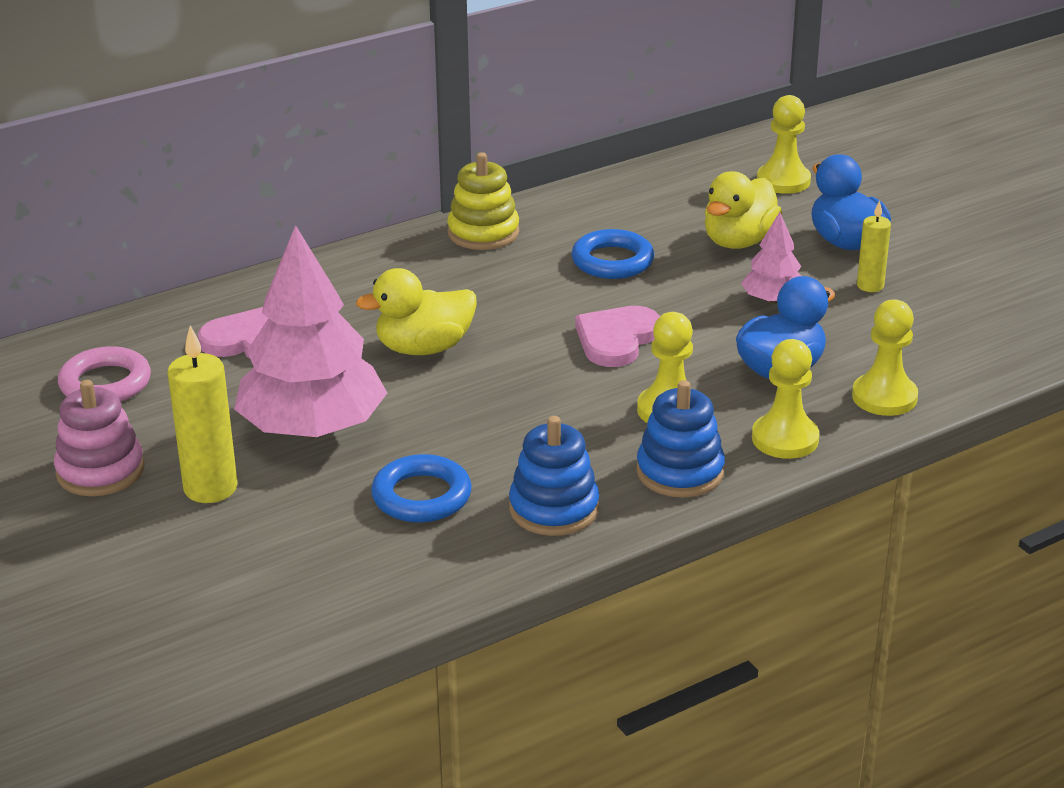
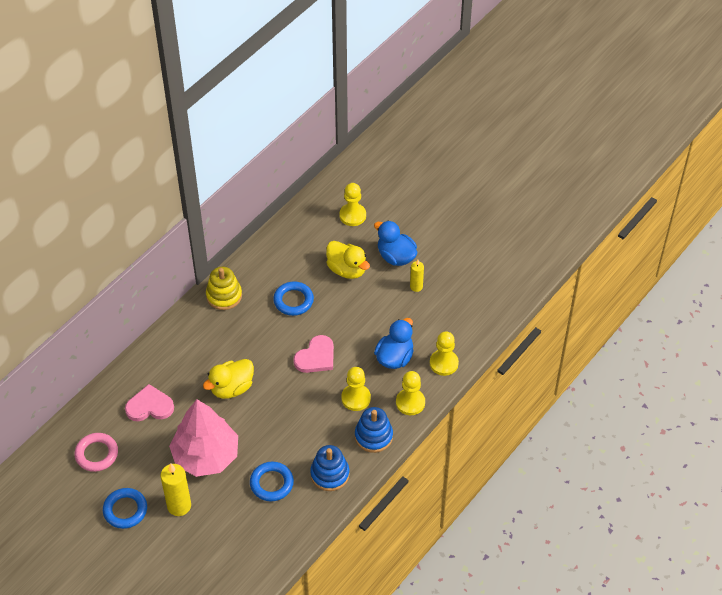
camera: 20 degrees left, 20 degrees up
(100, 471) = (125, 510): pink stacking toy -> blue ring
(617, 339) = (316, 357): pink heart -> pink heart turned 150 degrees counterclockwise
(739, 241) = (347, 269): yellow duck -> yellow duck turned 60 degrees counterclockwise
(773, 300) = (376, 309): pink tree -> none

